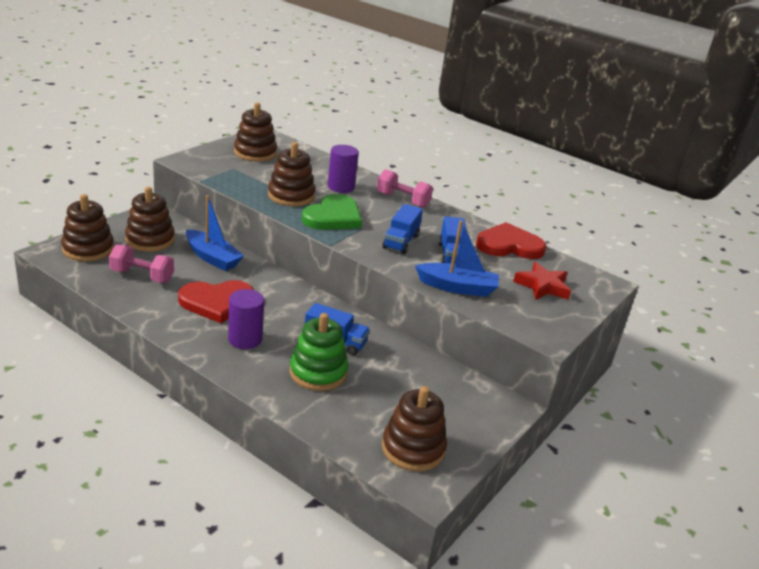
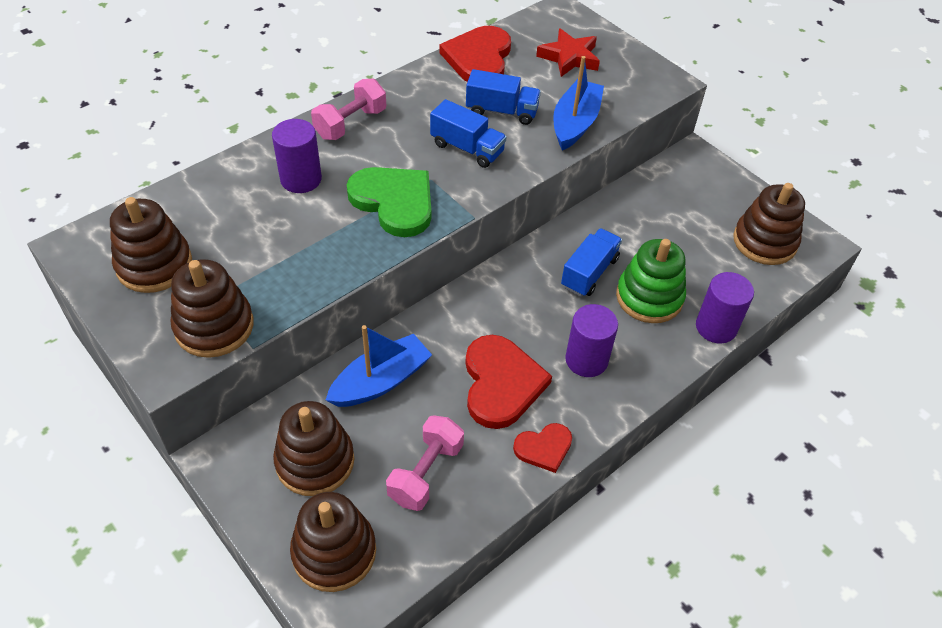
camera: 75 degrees left, 20 degrees up
(163, 320) = (544, 448): none -> red heart
(291, 196) = (324, 239): brown stacking toy -> brown stacking toy (214, 326)
(294, 409) = (716, 327): none -> purple cylinder

